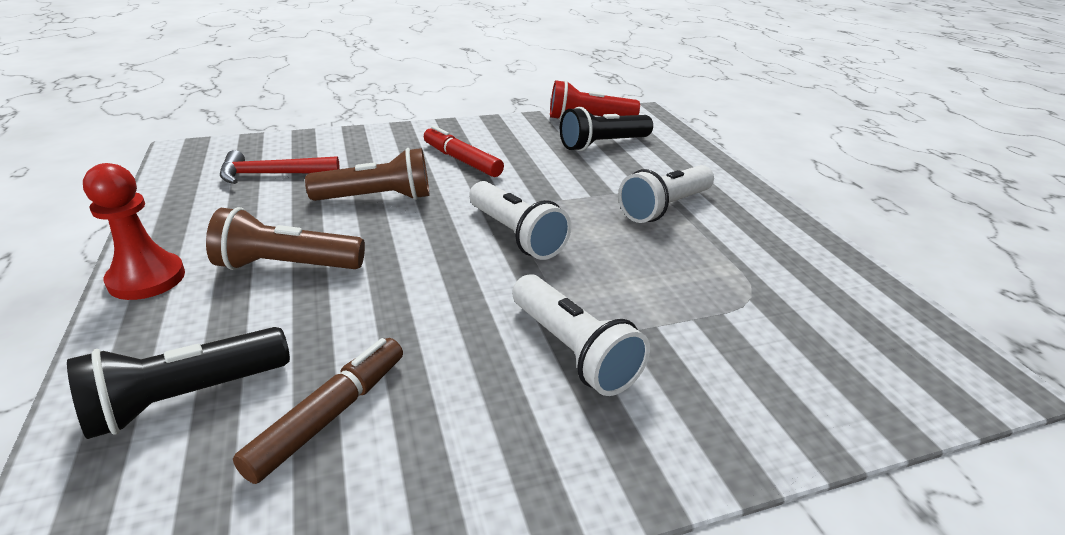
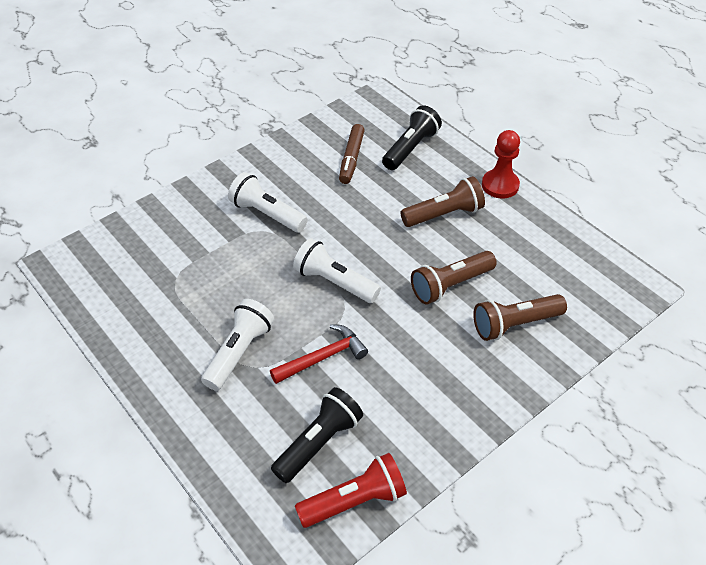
camera: 160 degrees right, 15 degrees up
(272, 174) = (546, 283): red hammer -> red hammer (323, 357)
(351, 159) = (515, 324): none -> brown flashlight
(462, 160) = (429, 358): red marker -> none

